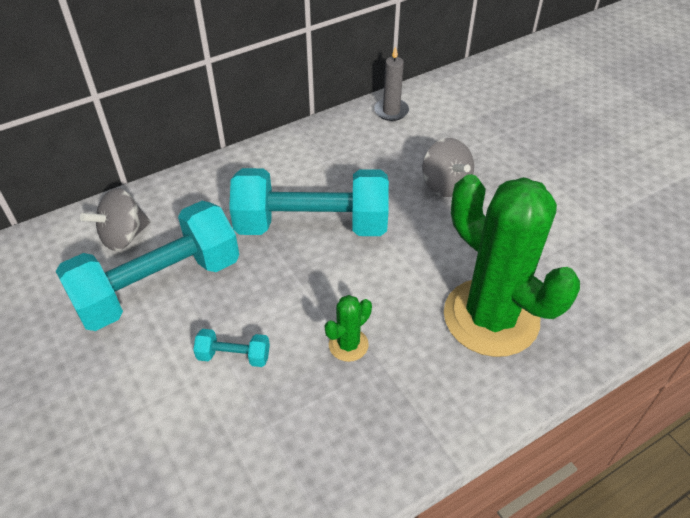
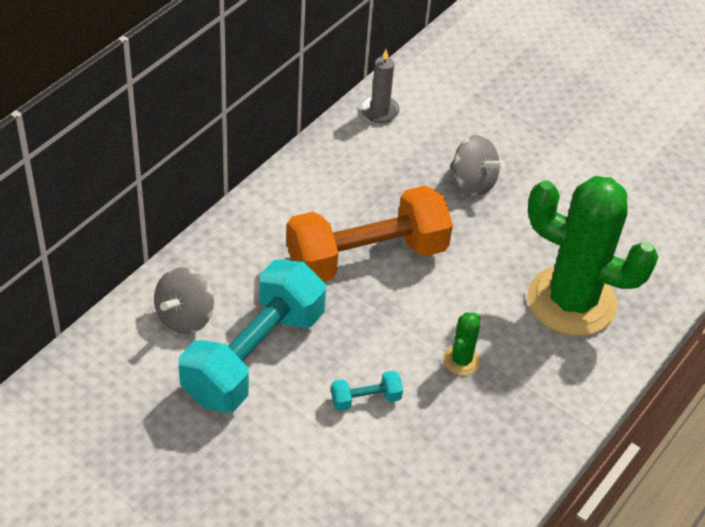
camera: 25 degrees left, 0 degrees up
(311, 225) = (366, 257): turquoise dumbbell -> orange dumbbell

